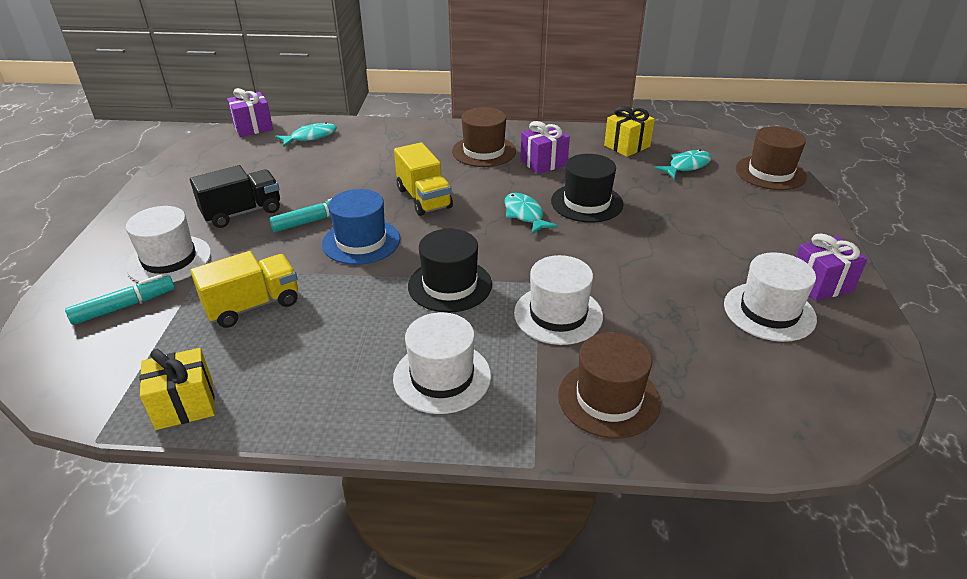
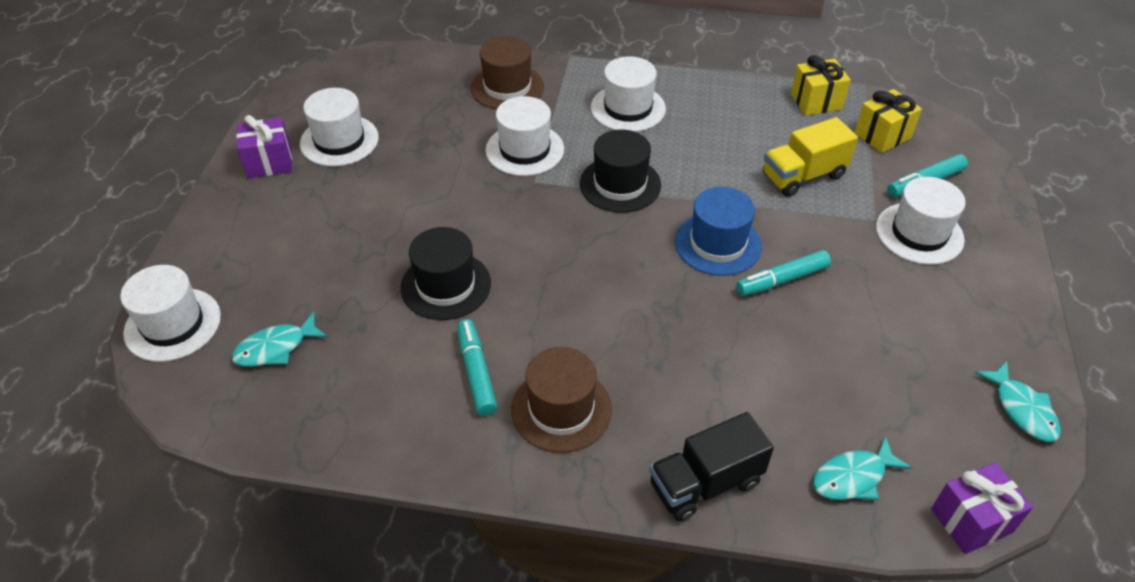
camera: 175 degrees left, 10 degrees up
(242, 212) = (877, 300): black truck -> black truck (705, 483)
(424, 198) = (650, 309): yellow truck -> none
(524, 214) = (527, 271): turquoise fish -> turquoise fish (1022, 409)
(543, 163) = (476, 372): purple gift -> turquoise marker
(627, 146) = (334, 405): yellow gift -> yellow gift (882, 135)
(770, 173) = (173, 324): brown hat -> white hat

